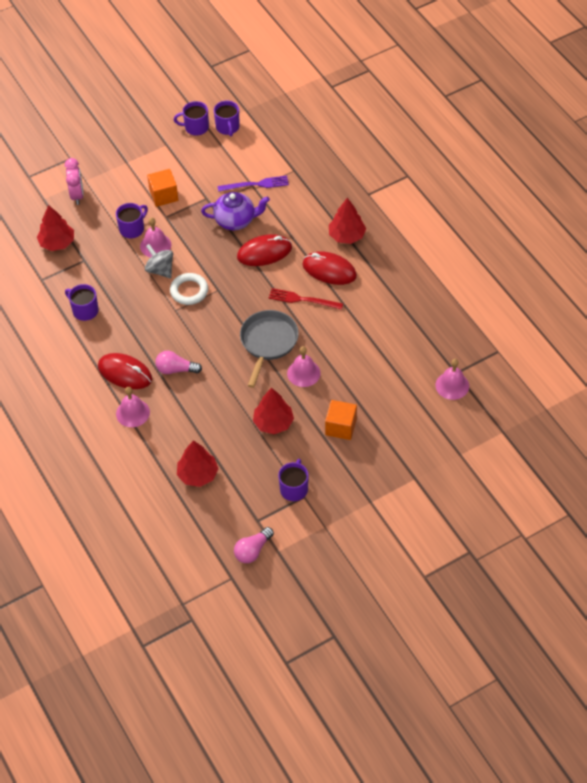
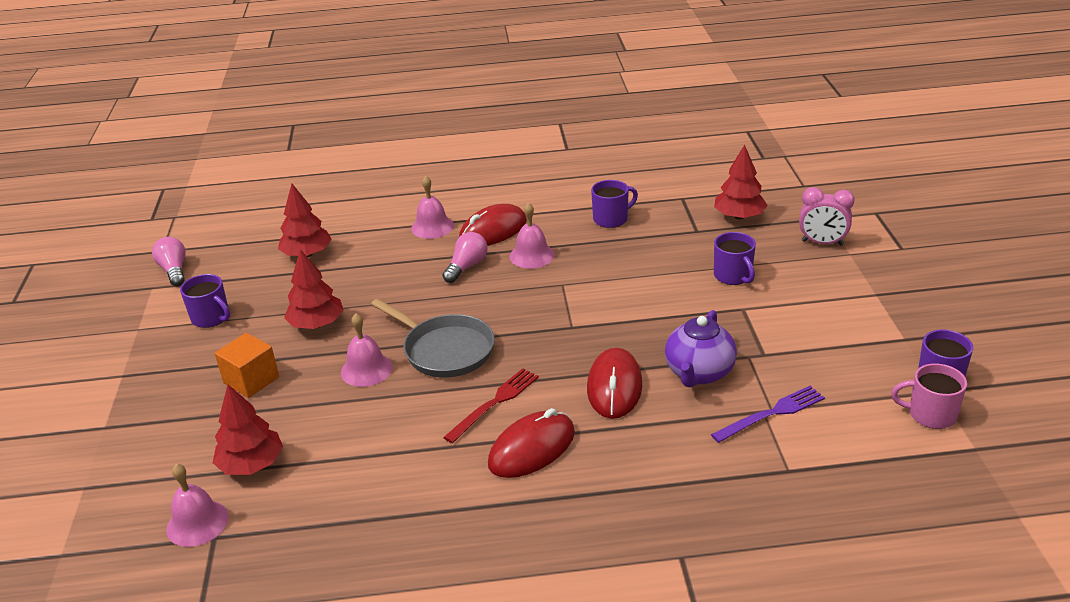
camera: 115 degrees right, 20 degrees down
(155, 245) = (690, 289): pink bell -> pink bell (532, 255)
(160, 270) = (642, 285): grey spinning top -> none
(164, 195) = (788, 315): orange cube -> none
(189, 291) = (587, 301): white ring -> none
(227, 127) = (930, 414): purple mug -> pink mug
(255, 184) = (771, 414): purple fork -> purple fork turned 135 degrees counterclockwise
(346, 236) = (593, 493): red tree -> red tree (251, 464)

